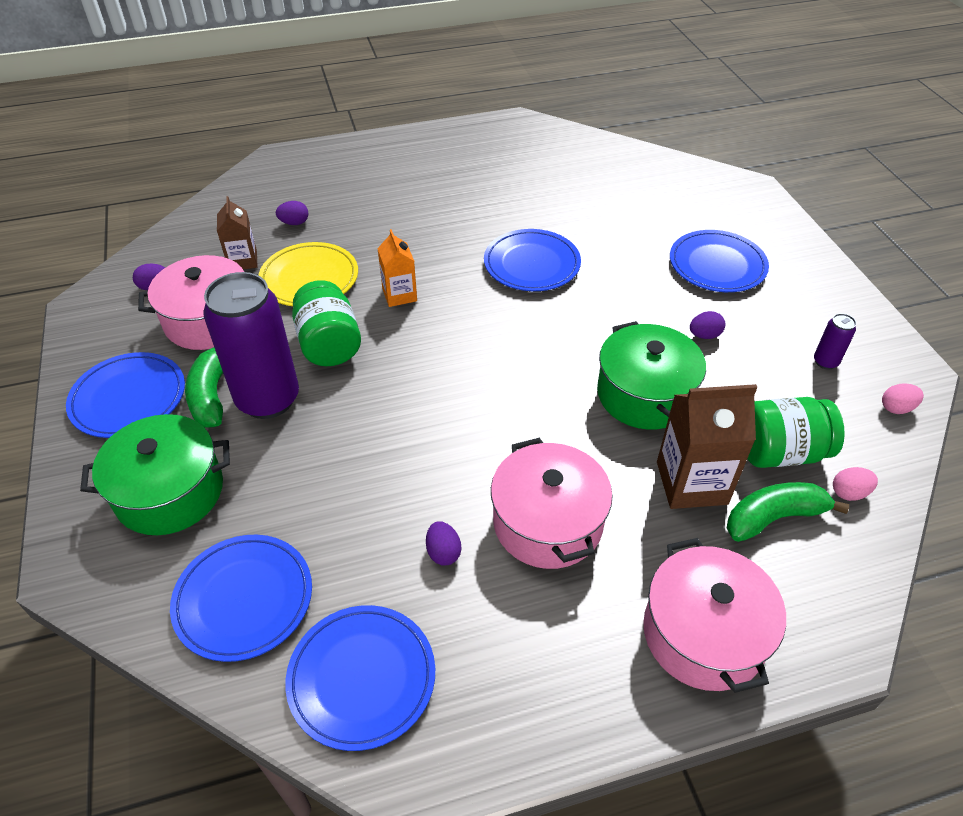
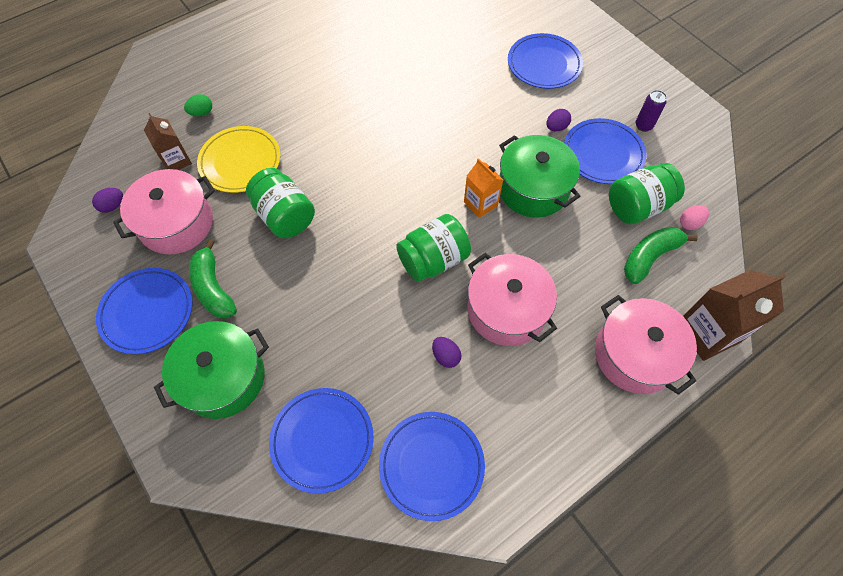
camera: 20 degrees left, 15 degrees up
(268, 399) = (260, 278): purple can -> none
(294, 223) = (202, 113): purple egg -> green egg
(399, 295) = (319, 156): orange carton -> orange carton (480, 204)
(480, 438) = (433, 260): none -> green jar
(531, 264) = (409, 100): blue plate -> blue plate (603, 154)
(691, 483) = (589, 248): brown carton -> brown carton (707, 333)
(896, 408) = (699, 149): pink egg -> none

